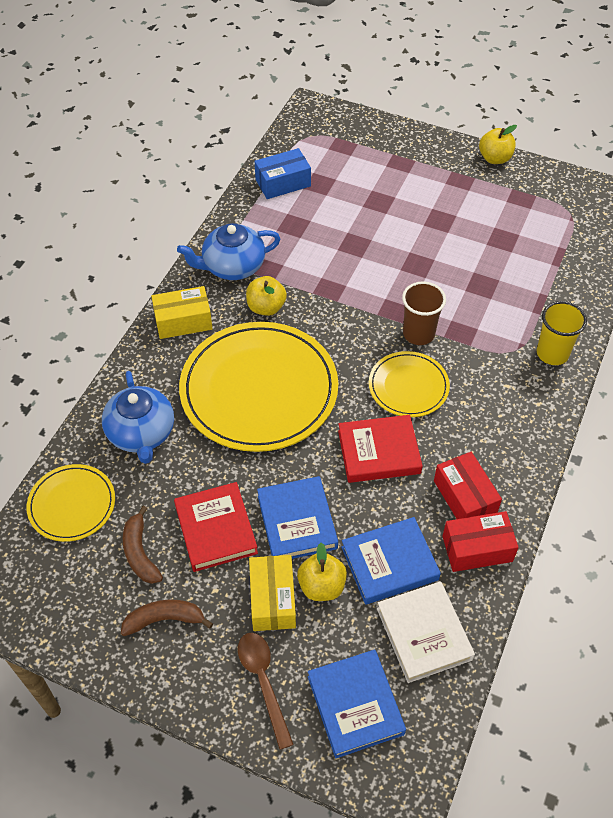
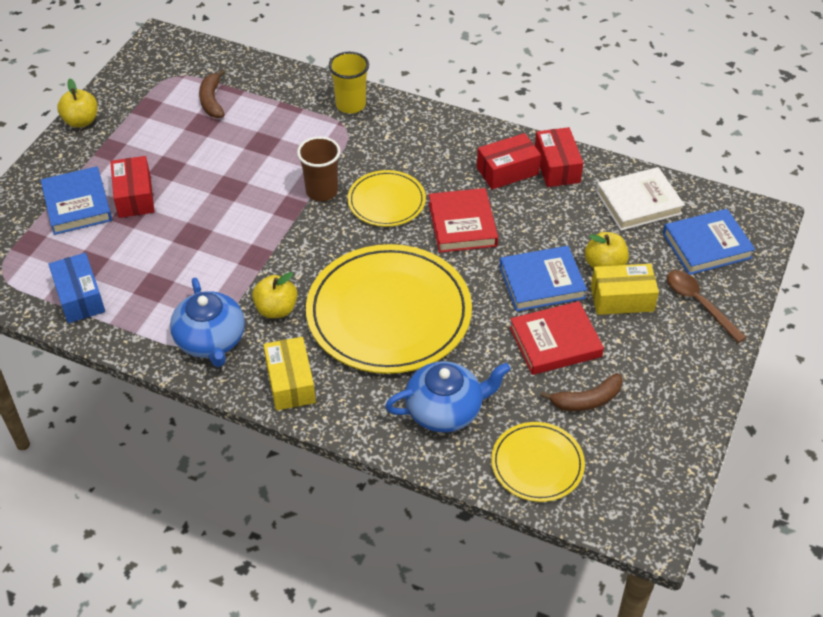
camera: 90 degrees left, 5 degrees down
(164, 619) = (653, 376): brown banana -> brown banana (212, 101)
(263, 682) = (699, 303): brown spoon -> brown spoon turned 75 degrees clockwise
(389, 563) = (577, 221): blue book -> blue book (77, 204)
(401, 203) = (134, 196): none -> red box

